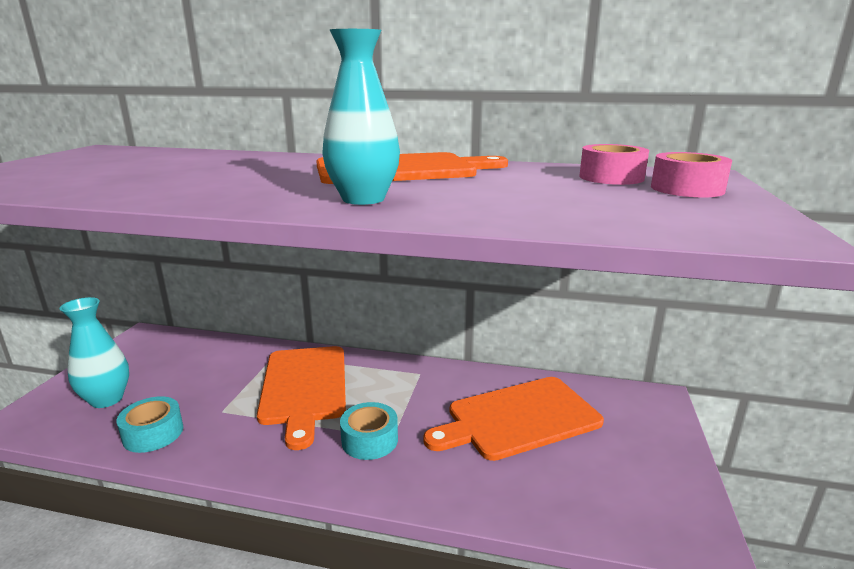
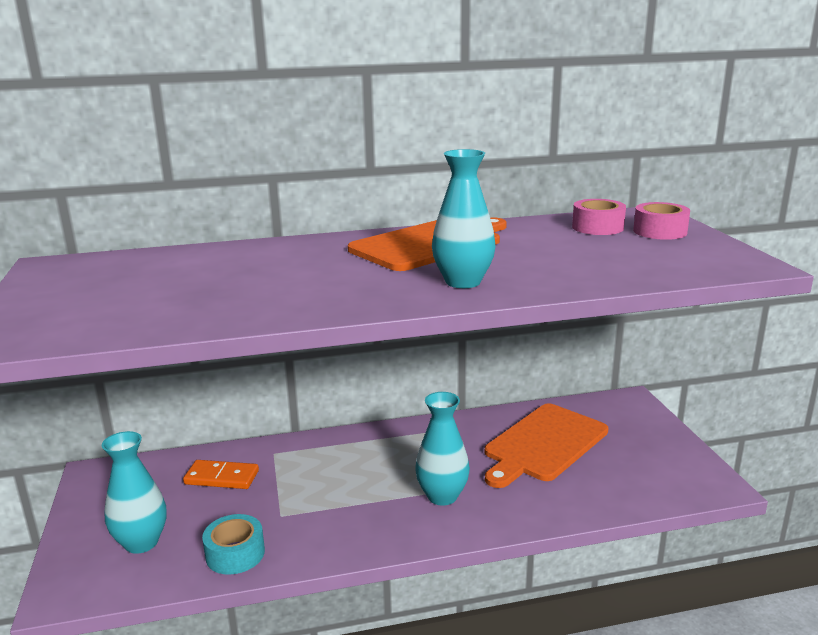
camera: 25 degrees left, 0 degrees up
(216, 364) = (221, 477): none -> orange domino
(304, 387) = (337, 472): orange cutting board -> none
(369, 440) = (442, 496): turquoise tape -> turquoise vase

